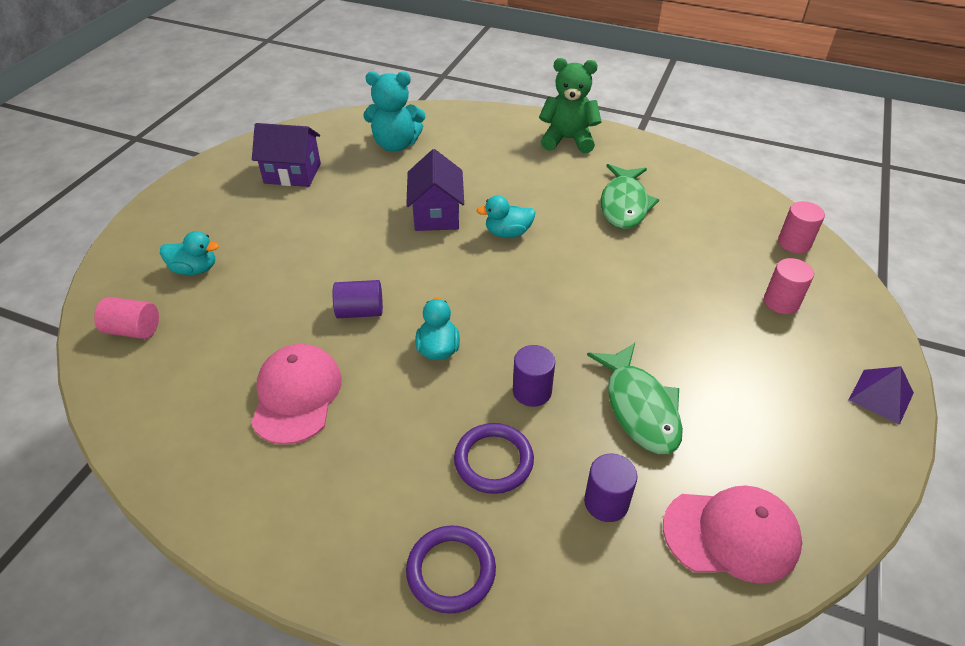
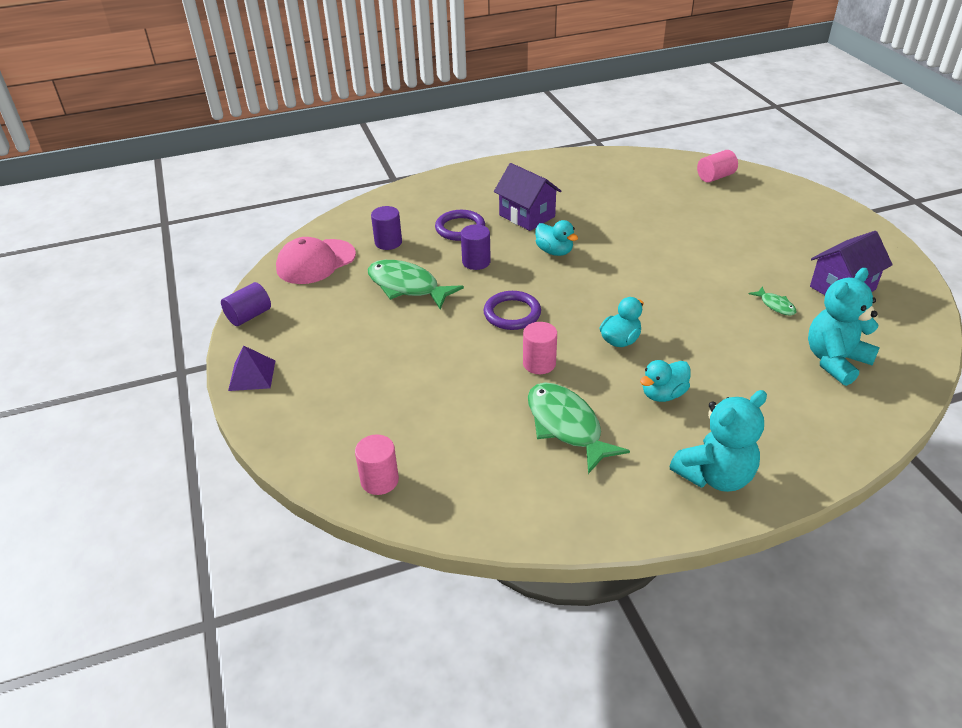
camera: 140 degrees right, 5 degrees down
(195, 269) = (753, 210): turquoise duck -> turquoise duck (663, 394)
(296, 395) = (590, 200): pink cap -> none
(358, 190) = (775, 305): none -> green fish
(360, 311) = (626, 243): purple cylinder -> purple cylinder (249, 316)
(436, 214) = (690, 322): purple house -> purple house (527, 216)
(451, 571) = (434, 193): purple ring -> purple ring (512, 313)
(568, 140) = (715, 476): green teddy bear -> turquoise teddy bear
(781, 302) = (359, 408): pink cylinder -> pink cylinder (539, 363)

